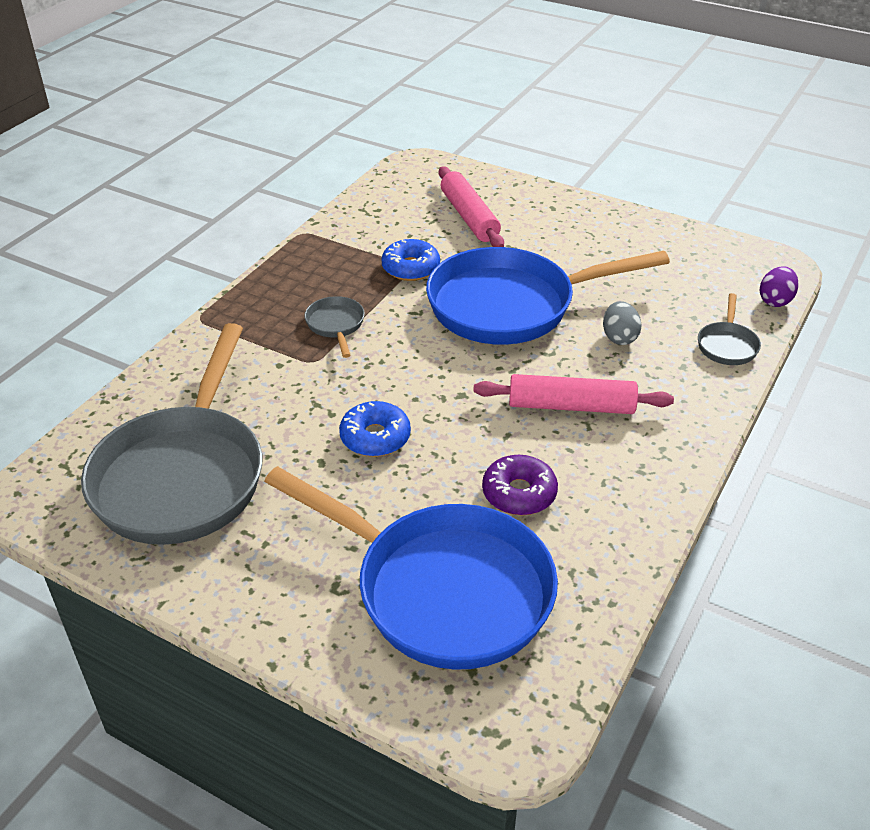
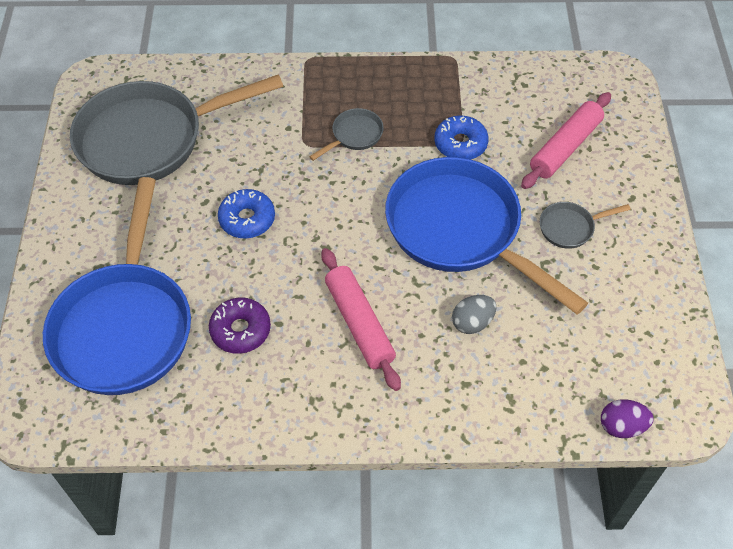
camera: 60 degrees right, 15 degrees up
(727, 345) = (520, 408): grey pan -> grey pan (570, 227)

